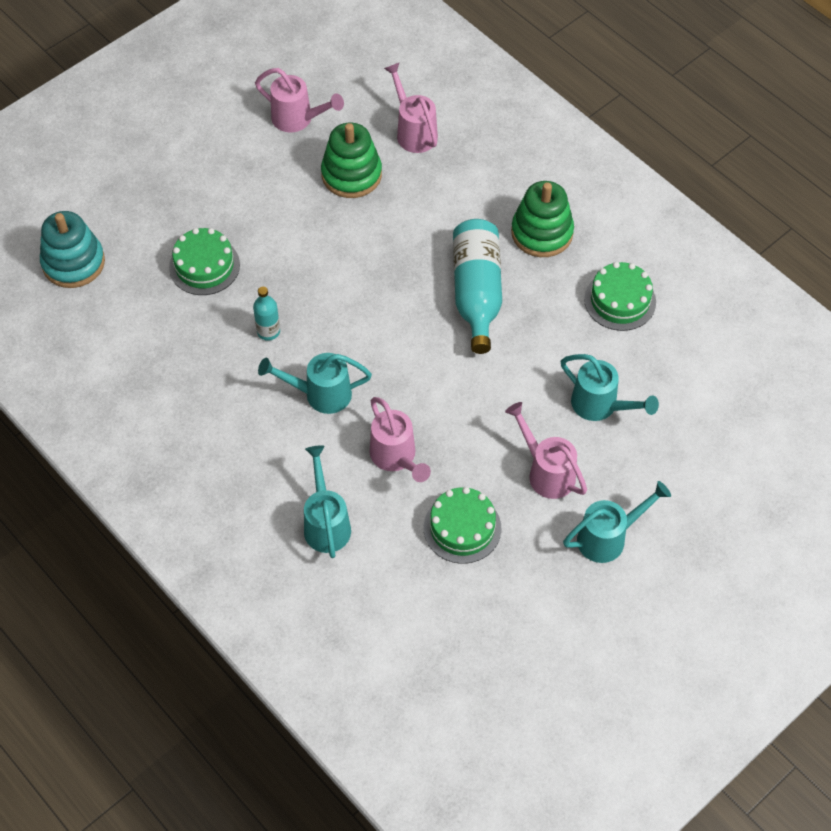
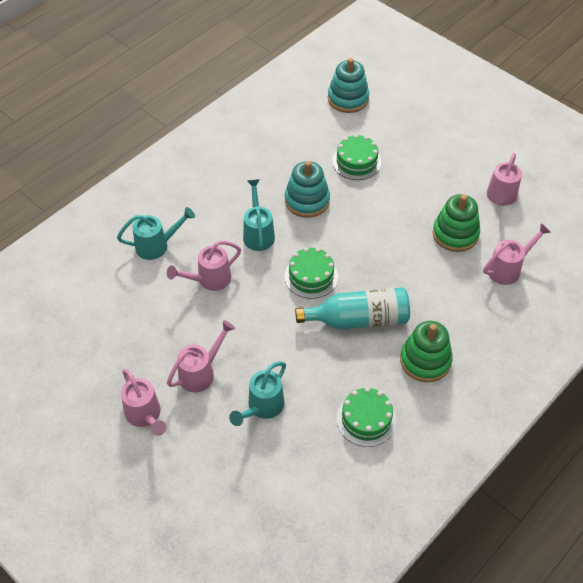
camera: 85 degrees right, 5 degrees down
(268, 331) = (307, 200): turquoise bottle -> turquoise stacking toy
(462, 528) = (153, 322): green cake -> green cake (311, 276)
(608, 537) = (145, 415): turquoise watering can -> pink watering can

